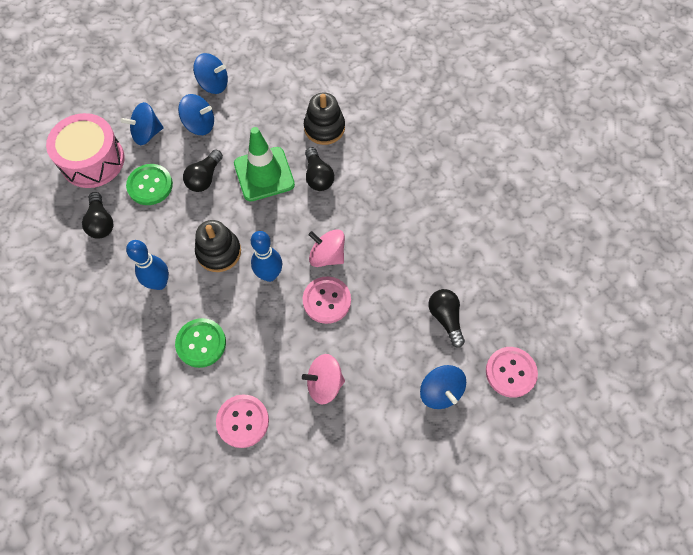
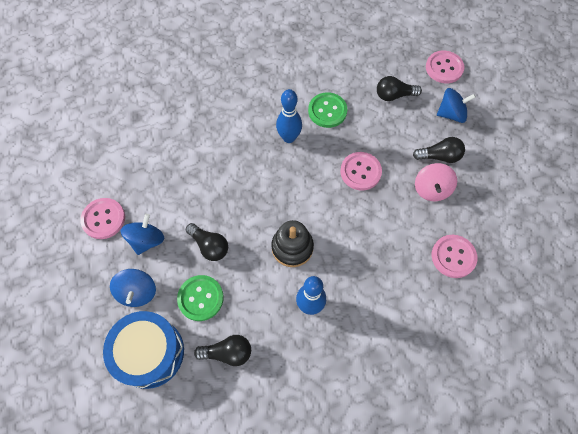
camera: 75 degrees left, 0 degrees up
(92, 160) = (150, 352): pink drum -> blue drum
(201, 343) = (378, 278): green button -> green button (327, 111)
(213, 84) = (103, 219): blue spinning top -> pink button
(264, 174) = (223, 194): green traffic cone -> none
(269, 275) = (326, 210): blue bowling pin -> blue bowling pin (289, 137)
(318, 176) = (241, 152): black light bulb -> black light bulb (439, 156)
(324, 128) = (192, 136): black stacking toy -> none
(327, 255) = (319, 162): pink spinning top -> none

